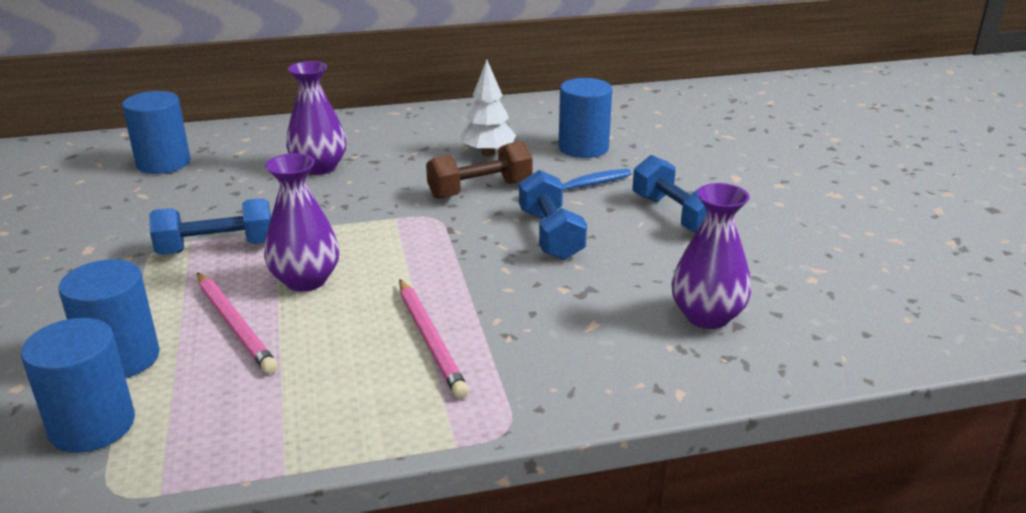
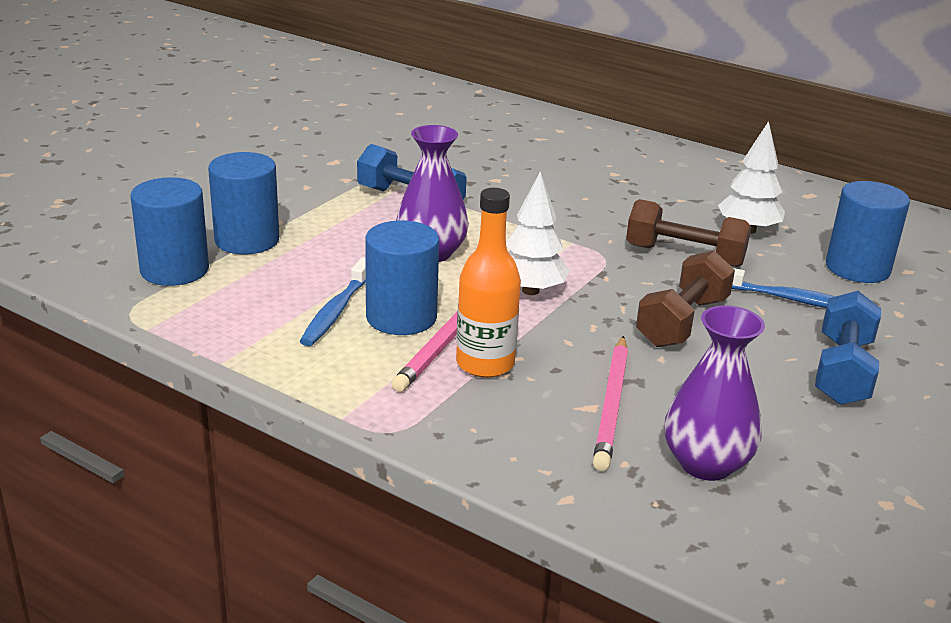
camera: 45 degrees right, 0 degrees up
(163, 163) = (471, 123): blue cylinder -> blue cylinder (401, 317)
(234, 325) = (339, 257): pink pencil -> pink pencil (611, 405)
(308, 369) = (336, 311): none -> blue toothbrush
(319, 167) = (579, 176): purple vase -> none
(425, 268) = (530, 290): none -> white tree
(483, 338) = (485, 364): none -> orange bottle
(550, 235) = (682, 322): blue dumbbell -> brown dumbbell

